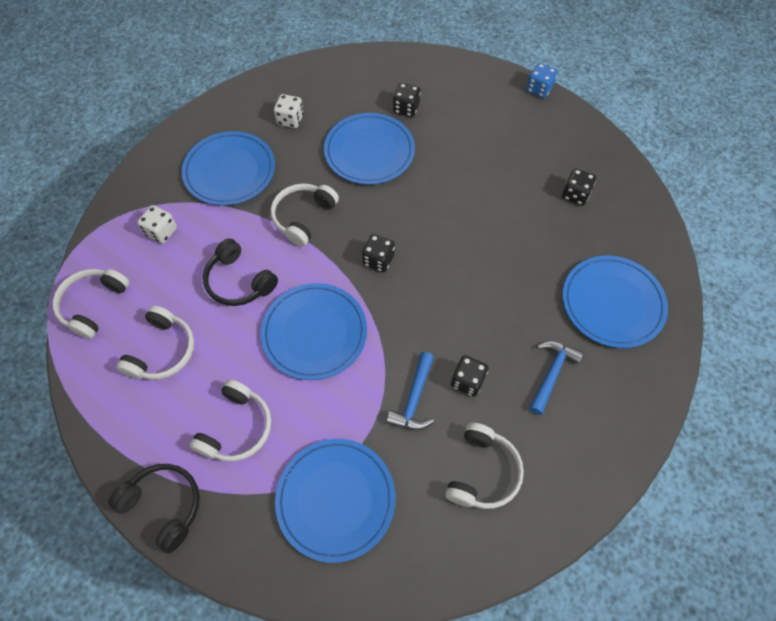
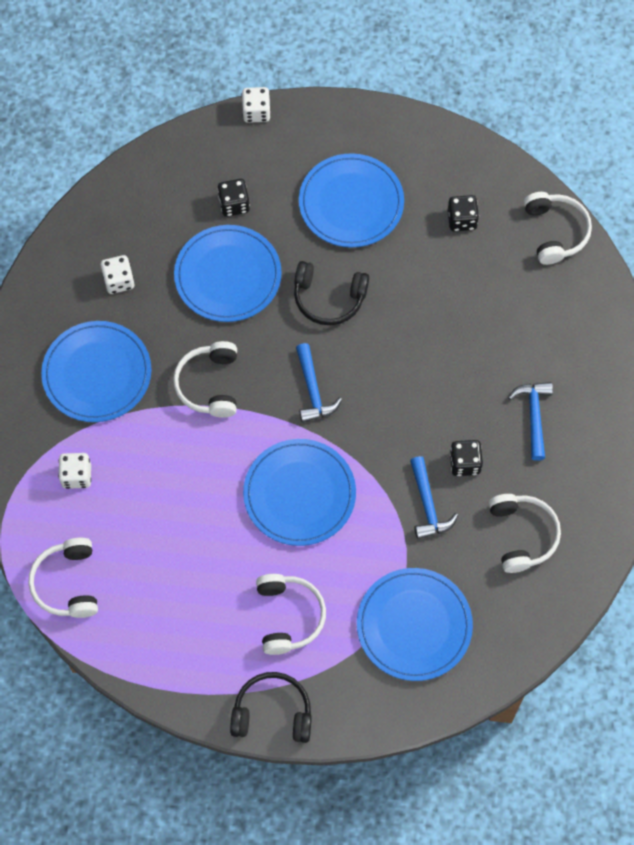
camera: 30 degrees left, 5 degrees up
(162, 351) = (169, 588): white headphones -> white headphones (555, 232)
(239, 281) = (193, 484): black headphones -> black headphones (329, 298)
(378, 260) = (313, 390): black dice -> blue hammer
(461, 60) = (256, 112): none -> white dice
(539, 89) = (360, 109): blue dice -> none
(612, 303) = (553, 319): blue plate -> blue plate (351, 203)

